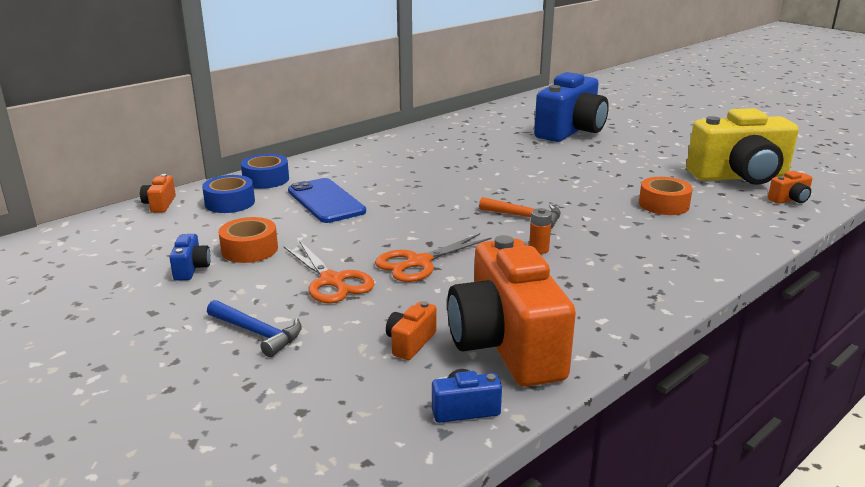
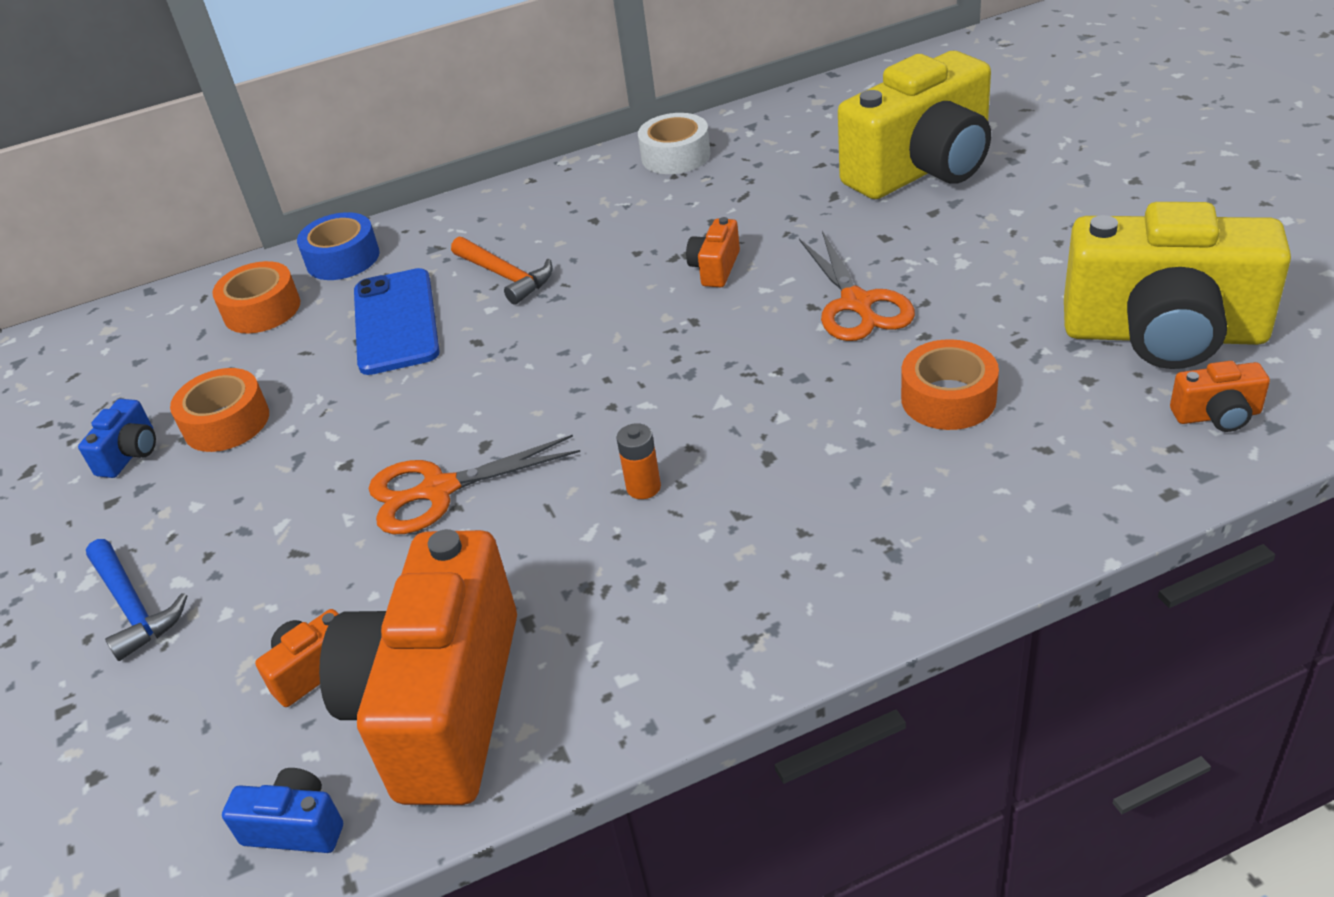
camera: 25 degrees right, 15 degrees up
(160, 204) = (170, 303): orange camera -> orange camera (715, 268)
(230, 202) = (262, 310): blue tape -> orange tape
(332, 281) = (292, 512): orange scissors -> orange scissors (856, 303)
(434, 132) = (676, 156): none -> white tape
(525, 217) = (677, 401): orange hammer -> orange hammer (505, 276)
(571, 131) = (922, 169): blue camera -> yellow camera

